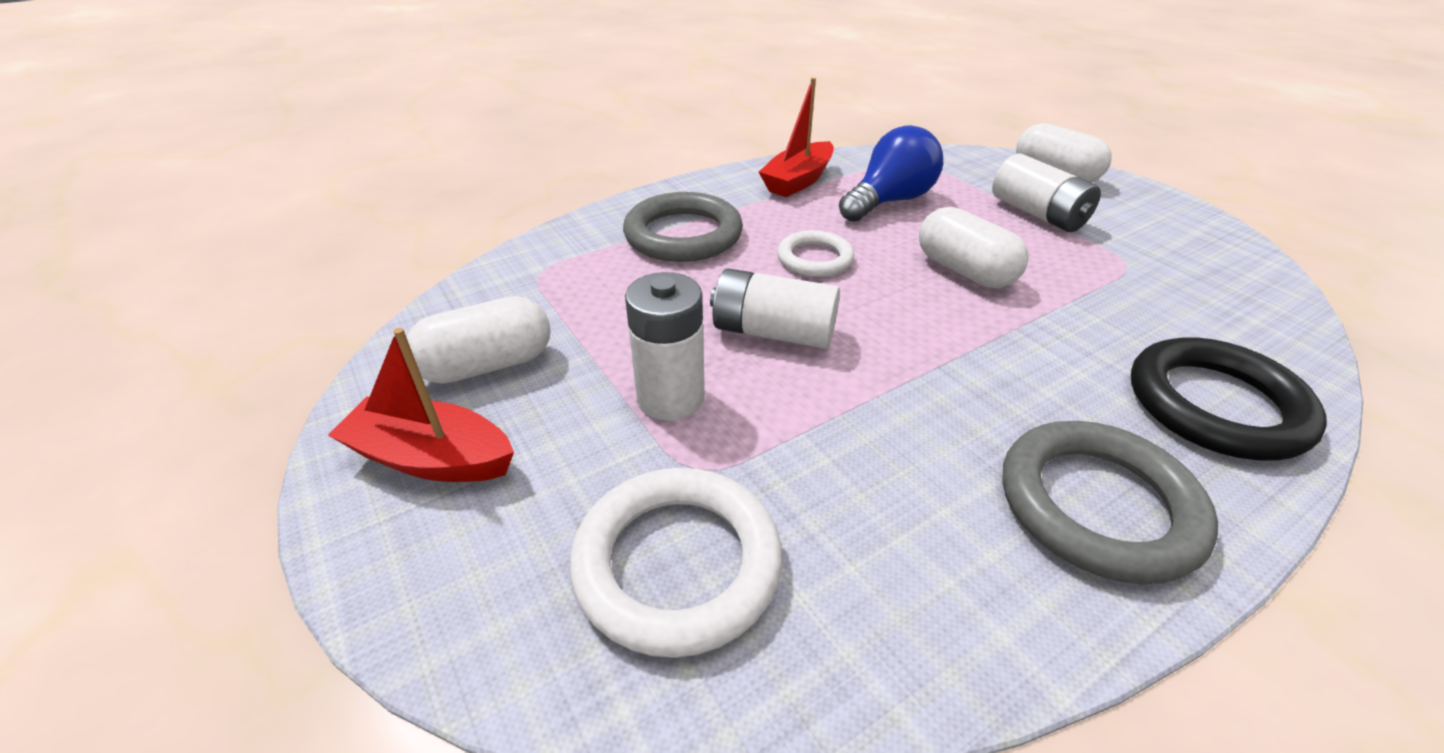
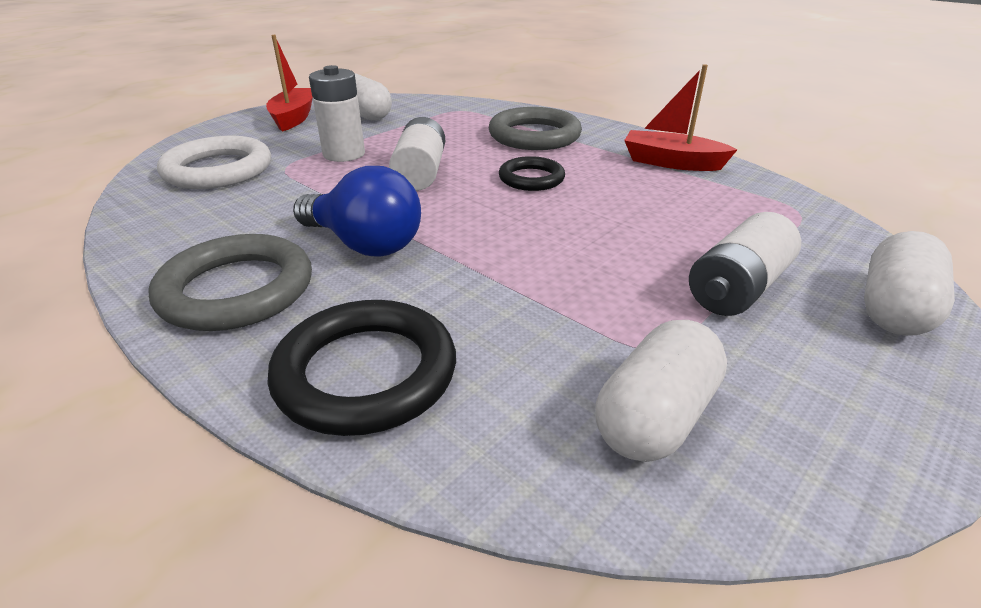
camera: 75 degrees right, 5 degrees down
(814, 259) = (531, 178): white ring -> black ring
(889, 201) = (673, 202): blue light bulb -> blue light bulb (364, 244)
(964, 271) = (557, 241): white capsule -> white capsule (655, 416)

